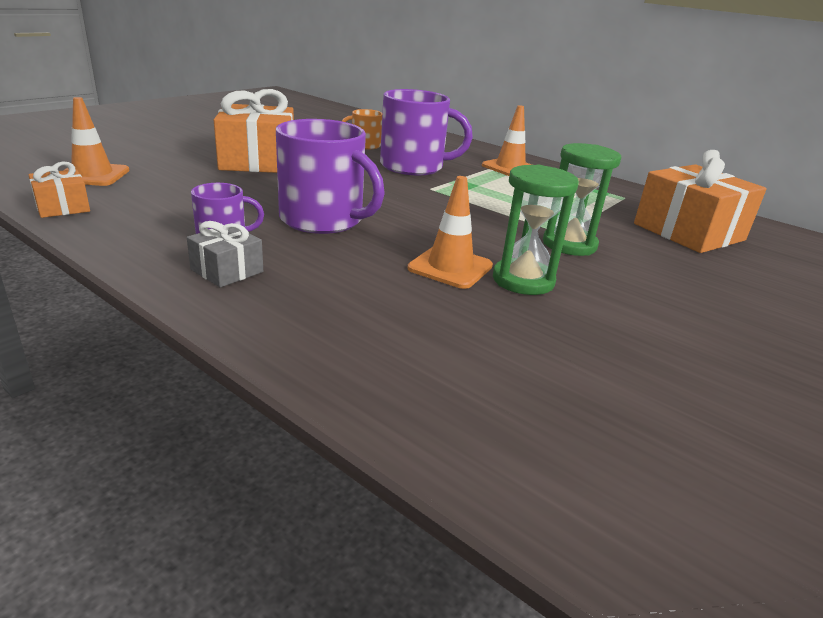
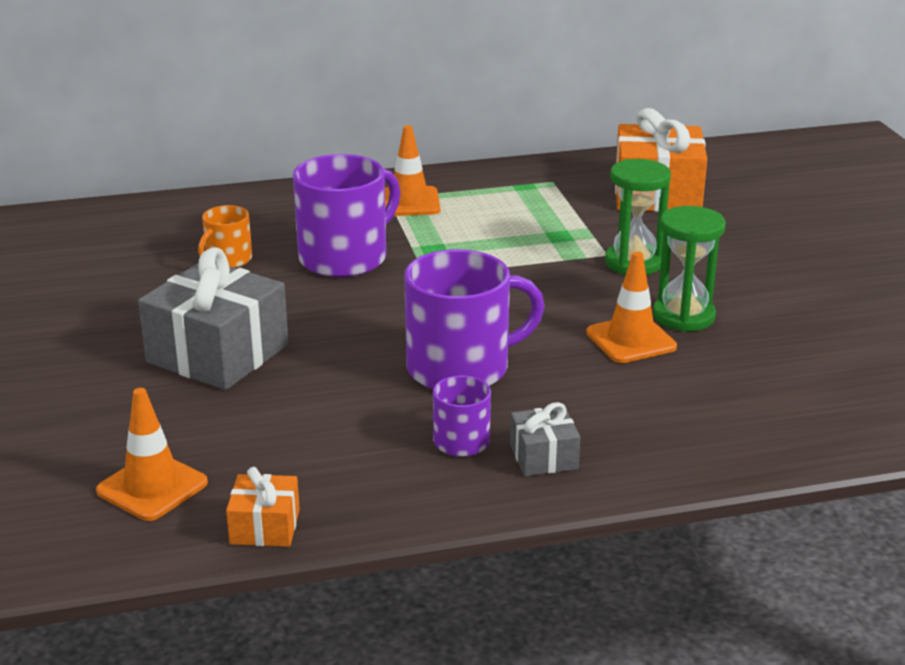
camera: 50 degrees left, 0 degrees up
(258, 161) = (217, 354): orange gift -> grey gift

